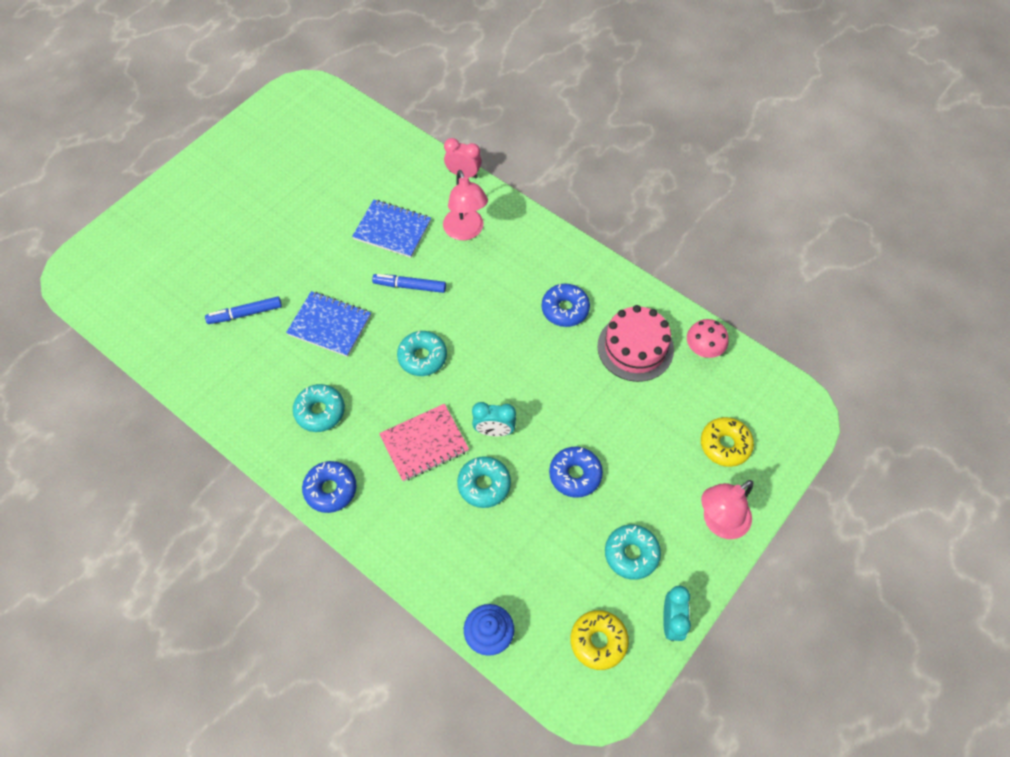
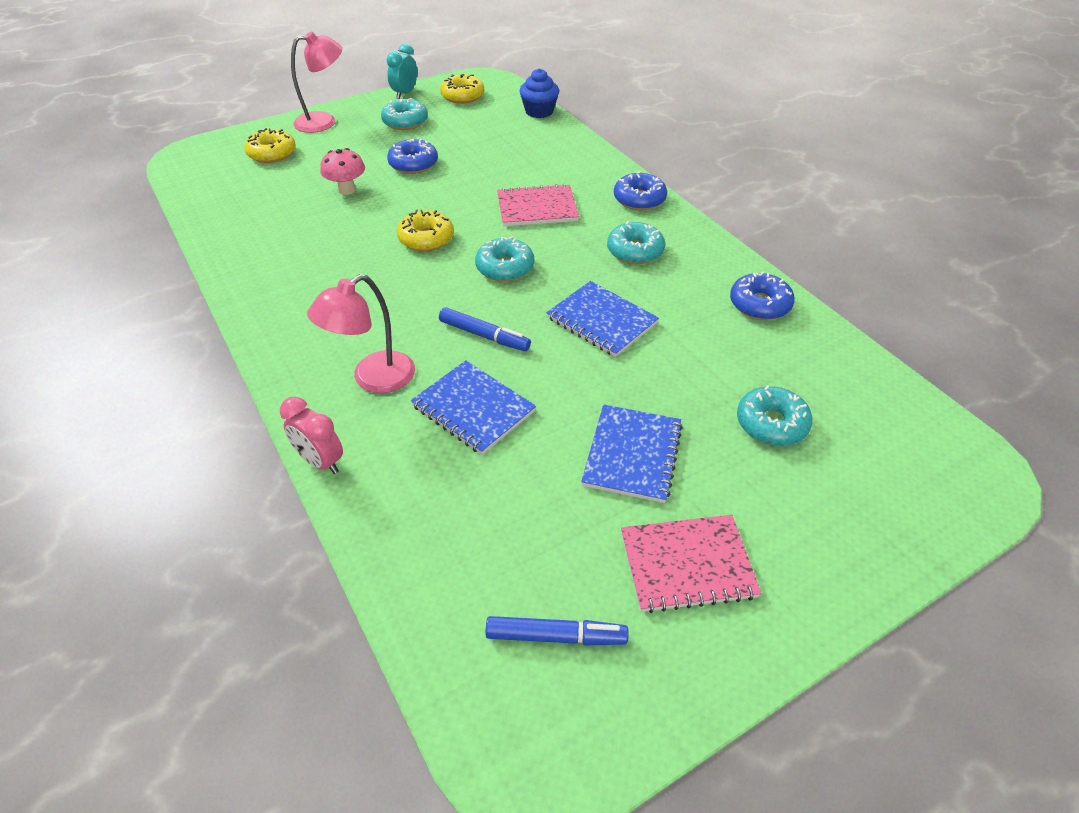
camera: 160 degrees left, 15 degrees down
(245, 314) = (710, 358): blue marker -> blue marker (556, 636)
(247, 178) = (687, 565): none -> pink notebook
(286, 228) = (632, 455): none -> blue notebook
(466, 231) = (373, 379): pink lamp -> pink lamp turned 135 degrees counterclockwise
(484, 485) = (496, 174): turquoise donut -> turquoise donut (771, 424)
(494, 431) = (465, 202): turquoise clock -> none
(503, 370) = (426, 239): none -> yellow donut
(565, 309) = (320, 270): blue donut -> blue donut (759, 304)
(635, 347) = (279, 225): pink cake -> none
(703, 350) = (217, 209): pink mushroom -> pink mushroom (347, 190)

